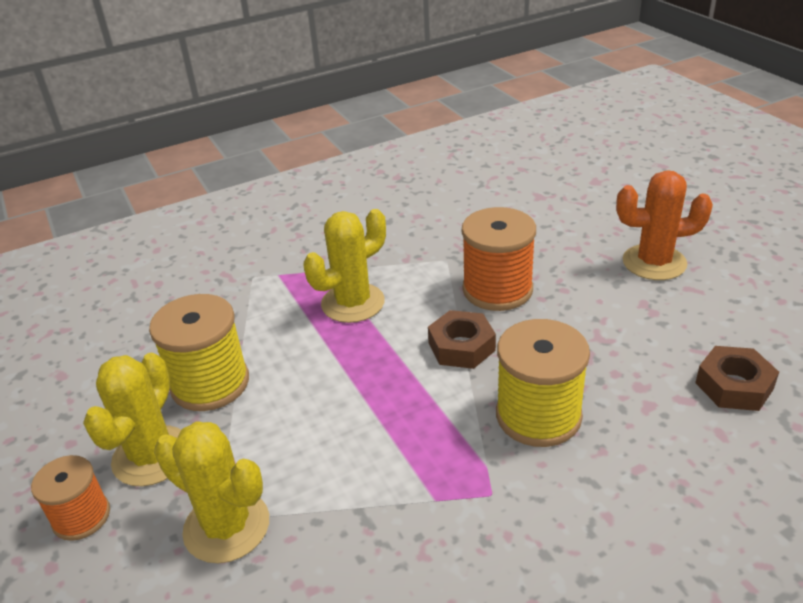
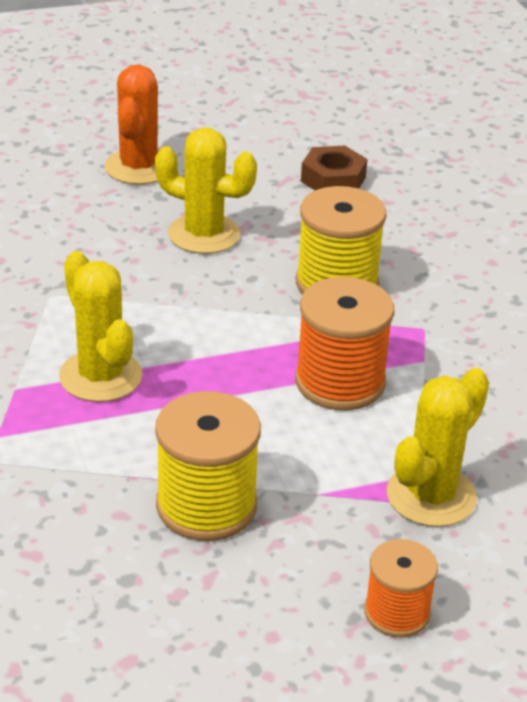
camera: 85 degrees left, 0 degrees up
(152, 456) = (317, 556): yellow cactus -> yellow cactus (204, 234)
(461, 347) = (219, 310): brown nut -> none
(497, 290) = (132, 269): orange spool -> orange spool (340, 382)

